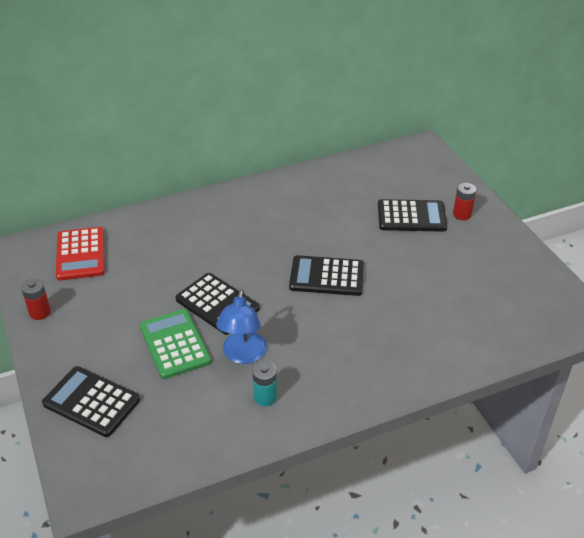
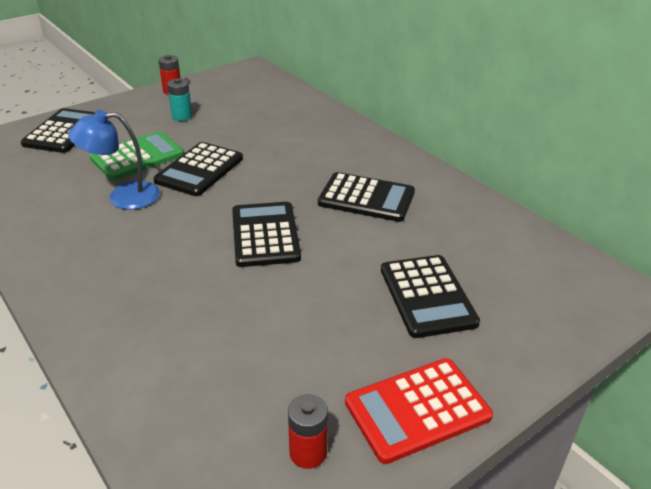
camera: 75 degrees right, 5 degrees down
(80, 254) = (253, 92): red calculator -> red calculator (417, 409)
(265, 397) = (60, 219): turquoise battery -> turquoise battery (182, 116)
(296, 219) = (366, 198): none -> black calculator
(462, 214) = (465, 354): red battery -> red battery (308, 452)

